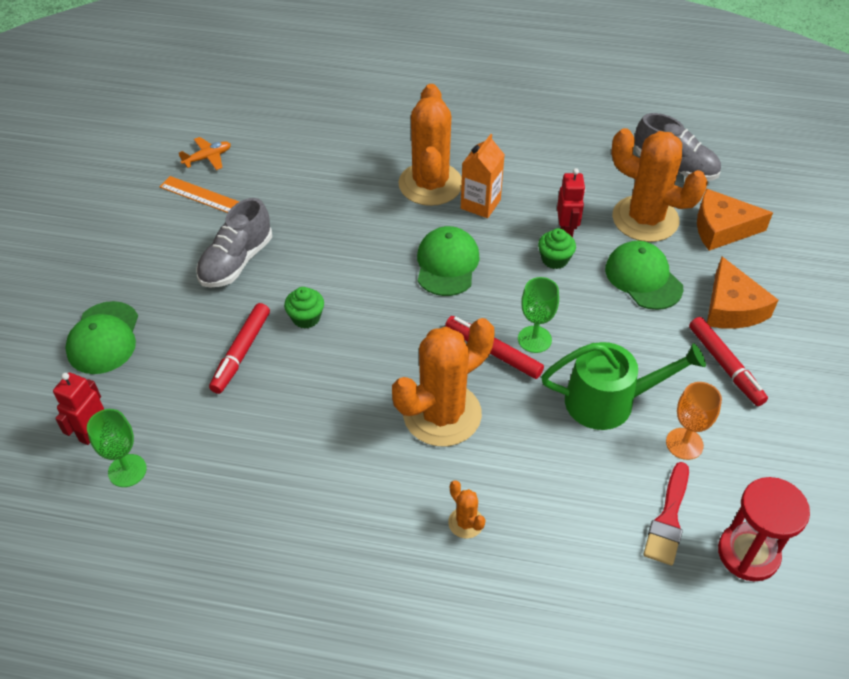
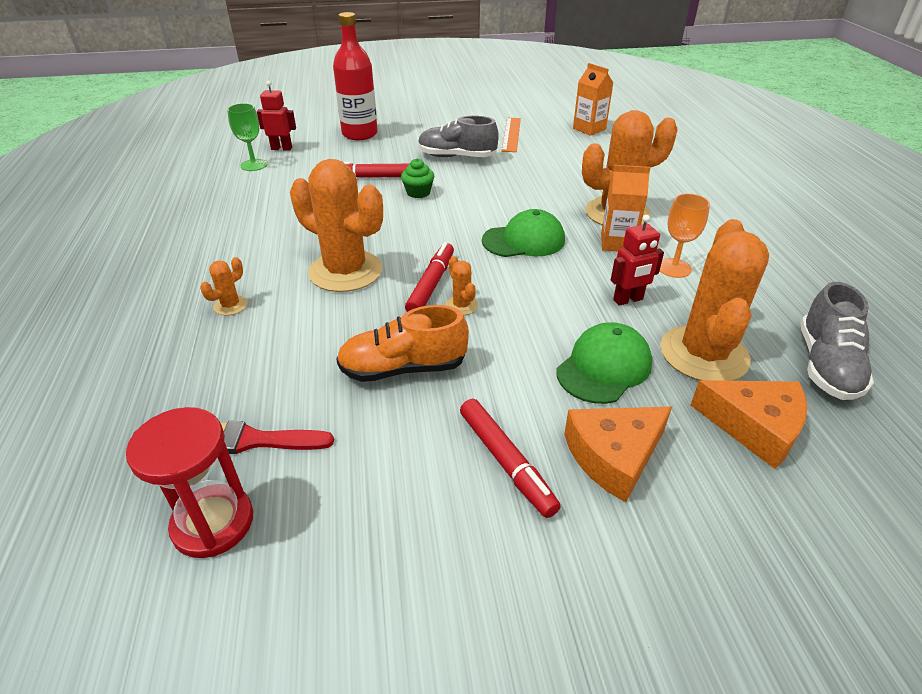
camera: 70 degrees right, 10 degrees down
(104, 338) = (359, 134): green cap -> red bottle
(208, 158) = (551, 125): orange plane -> none
(239, 133) = (589, 129): none -> orange carton
(534, 339) = (461, 305): green goblet -> orange cactus
(554, 259) = (580, 299): green cupcake -> none
(608, 401) = (403, 368): green watering can -> orange shoe
(684, 444) = (365, 439): orange goblet -> orange goblet (674, 268)
(721, 229) = (754, 427): orange cheese -> orange cheese turned 135 degrees clockwise
(725, 366) = (506, 462): red marker -> red marker turned 75 degrees counterclockwise

